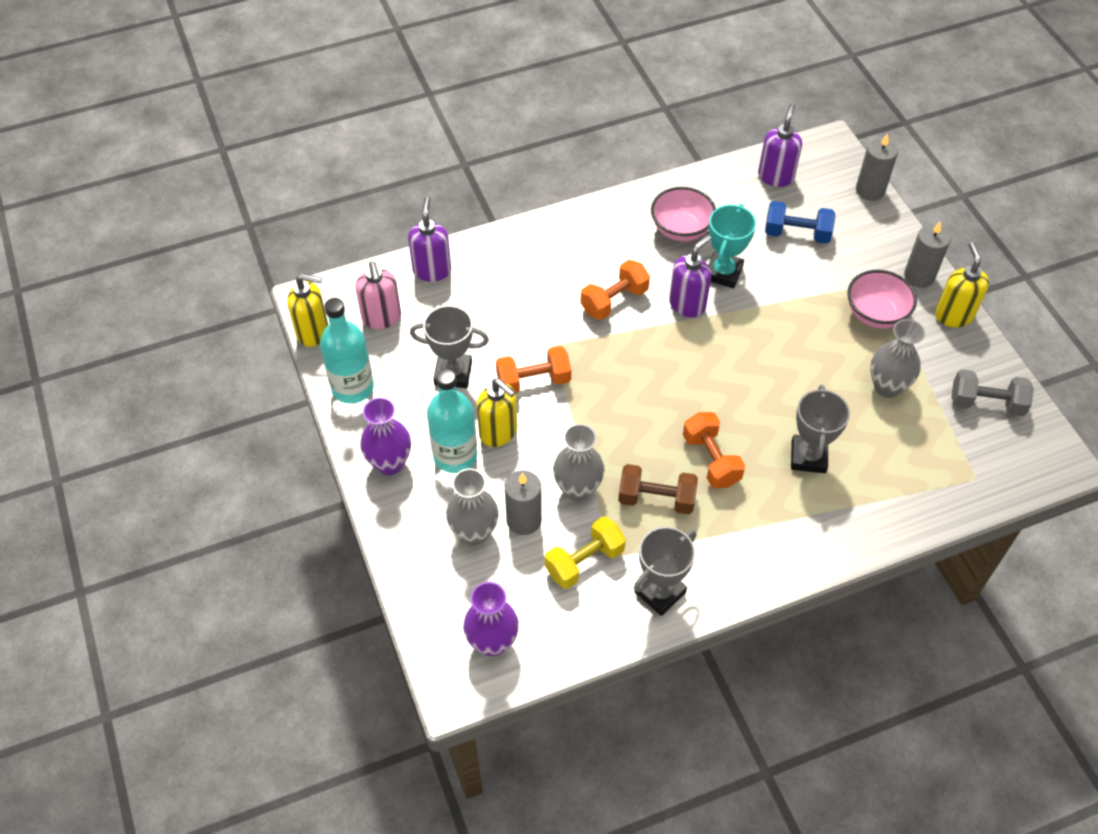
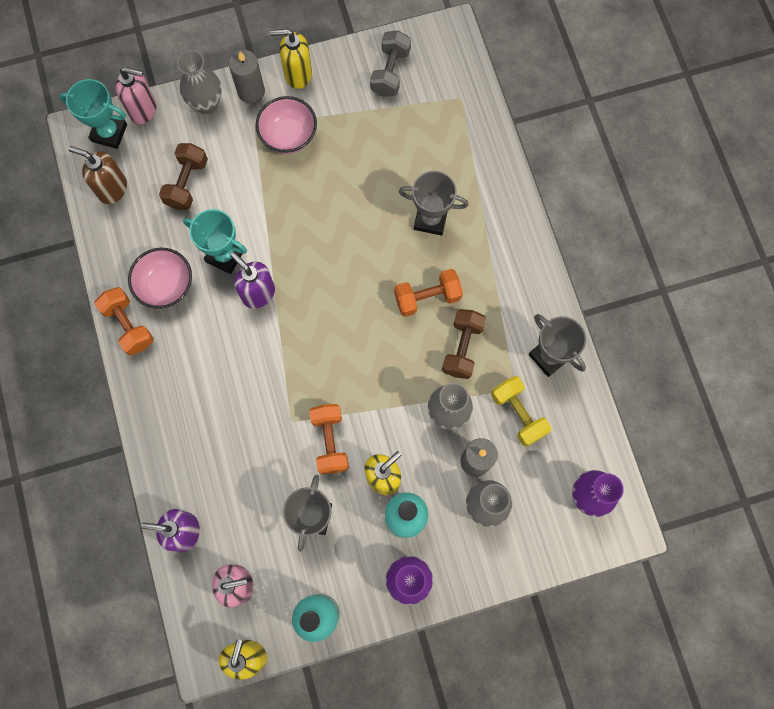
camera: 85 degrees left, 20 degrees up
(614, 301) = (245, 358): orange dumbbell -> orange dumbbell (129, 325)
(775, 176) = (112, 189): purple soap dispenser -> brown soap dispenser
(797, 233) = (187, 183): blue dumbbell -> brown dumbbell
(836, 167) = (109, 133): none -> turquoise trophy
(870, 190) = (143, 109): grey candle -> pink soap dispenser
(887, 387) = (366, 143): grey vase -> grey vase (206, 104)

